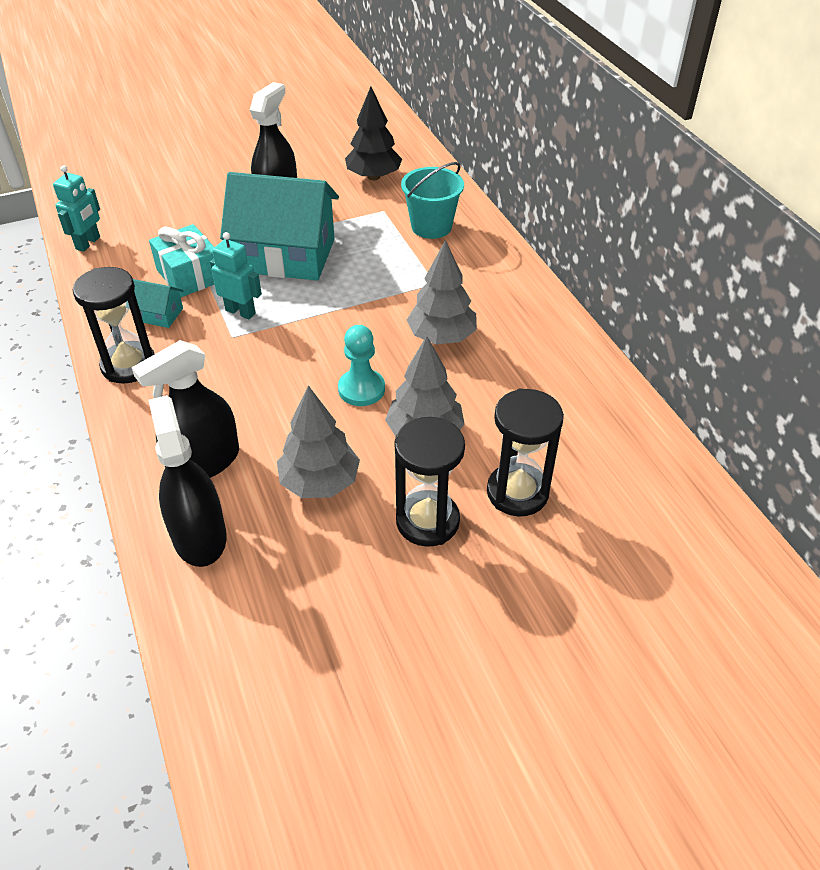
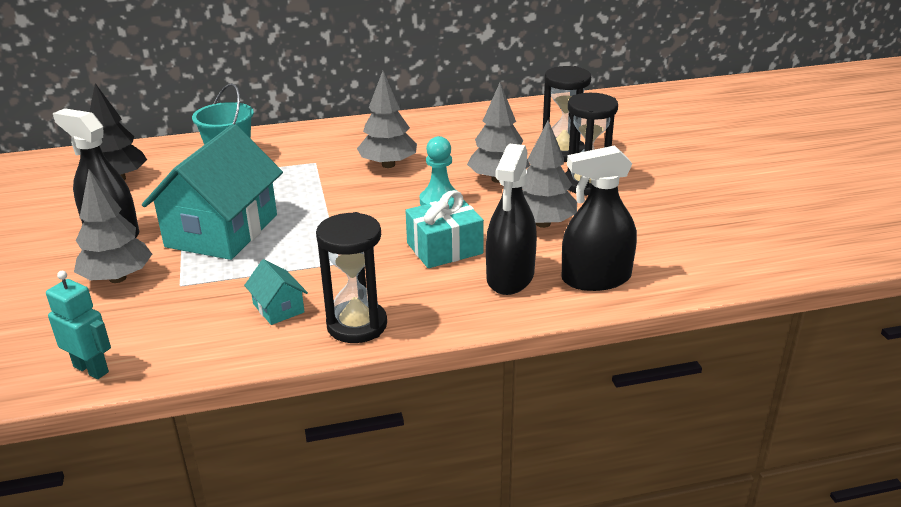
camera: 80 degrees left, 15 degrees down
(159, 314) = (278, 308): turquoise house -> turquoise house turned 60 degrees counterclockwise
(189, 275) = (217, 289): turquoise gift -> turquoise gift (444, 248)
(204, 462) = (510, 277): black spray bottle -> black spray bottle turned 45 degrees clockwise
(207, 221) = (117, 278): none -> grey tree
(240, 312) = (302, 257): turquoise robot -> none

